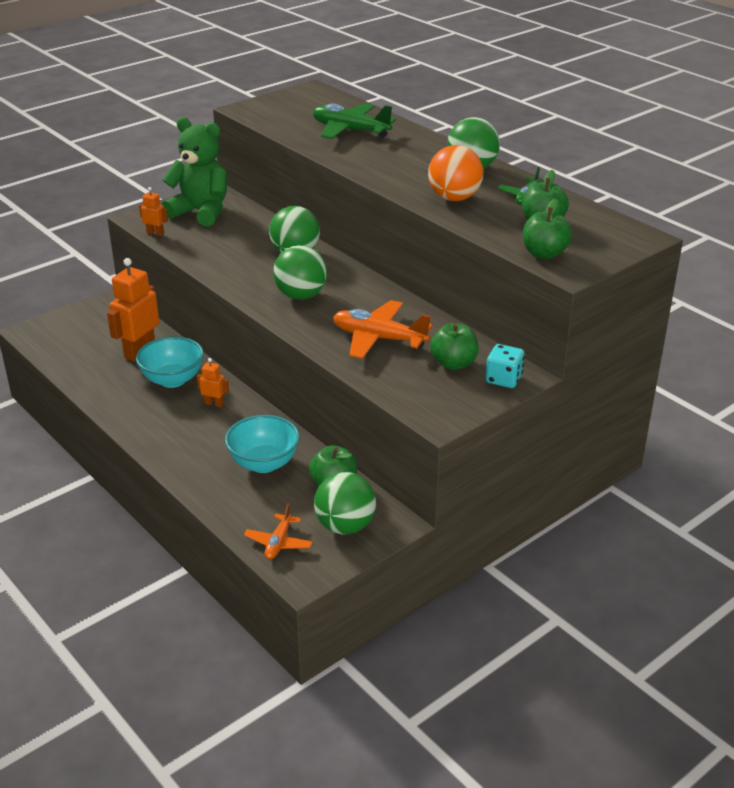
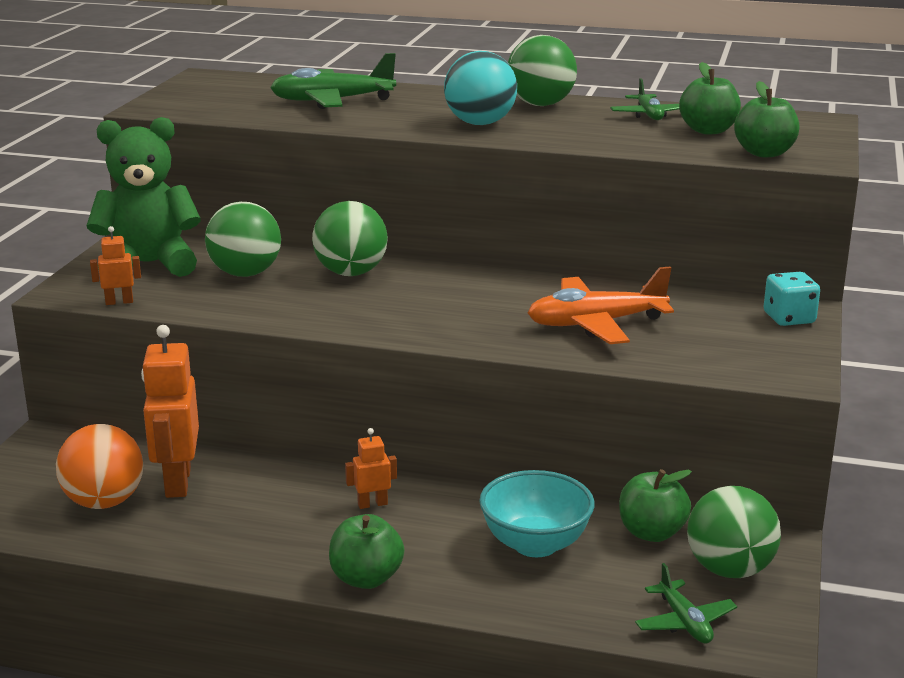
camera: 35 degrees left, 10 degrees down
(172, 380) = (275, 498): turquoise bowl -> none
(278, 543) = (684, 622): orange plane -> green plane
(301, 295) = (431, 311): green ball -> green ball (245, 274)
(406, 174) = (480, 123): none -> turquoise ball
(453, 363) = (715, 321): green apple -> green apple (366, 578)
(454, 198) = (576, 131): orange ball -> orange ball (104, 502)

